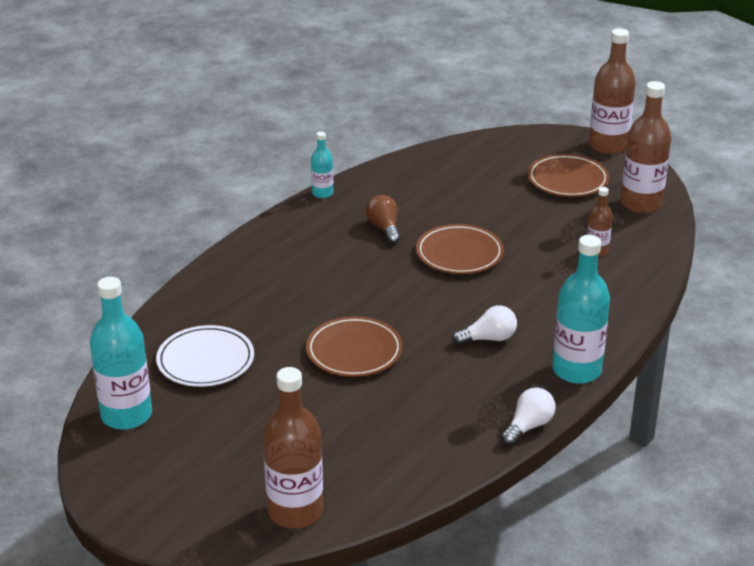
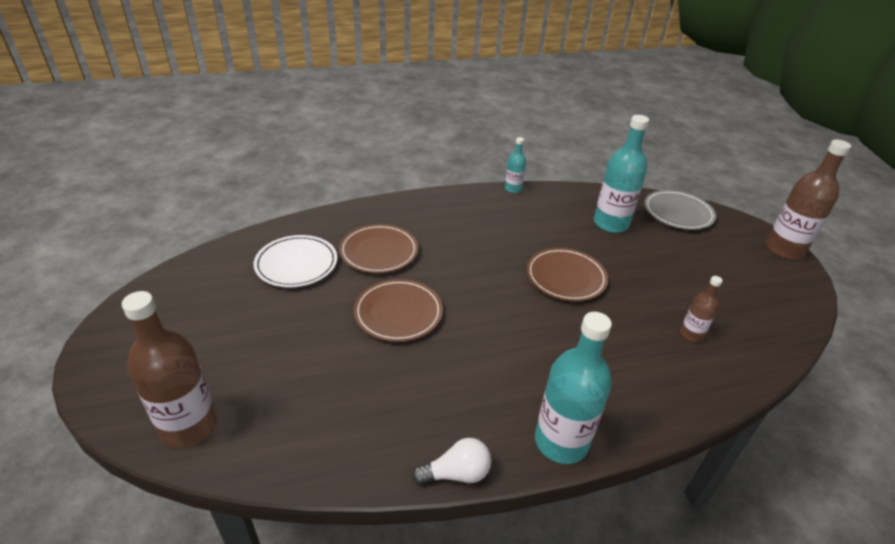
camera: 35 degrees right, 5 degrees up
(126, 415) = (202, 275): turquoise bottle -> turquoise bottle (611, 223)
(384, 228) = (528, 231): brown light bulb -> none
(488, 339) = (513, 362): white light bulb -> none
(496, 150) = (678, 213): none -> grey plate
(567, 180) = (720, 261): brown plate -> brown plate (379, 252)
(641, 203) = (775, 312): brown bottle -> none

